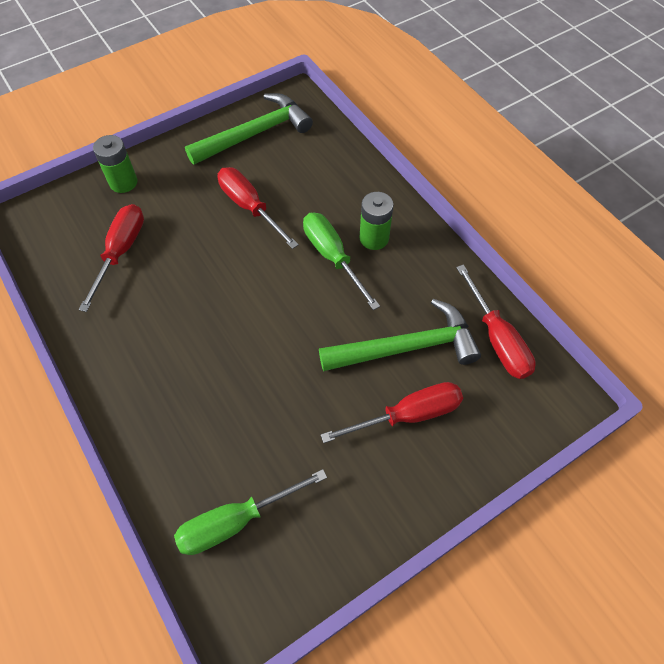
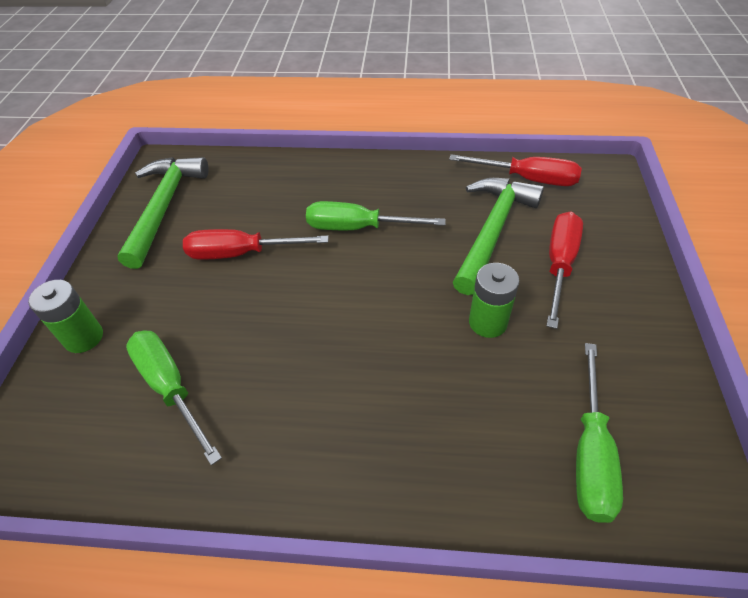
camera: 50 degrees left, 10 degrees down
(121, 252) = (170, 388): red screwdriver -> green screwdriver
(374, 238) = (366, 194): green battery -> green battery (488, 322)

